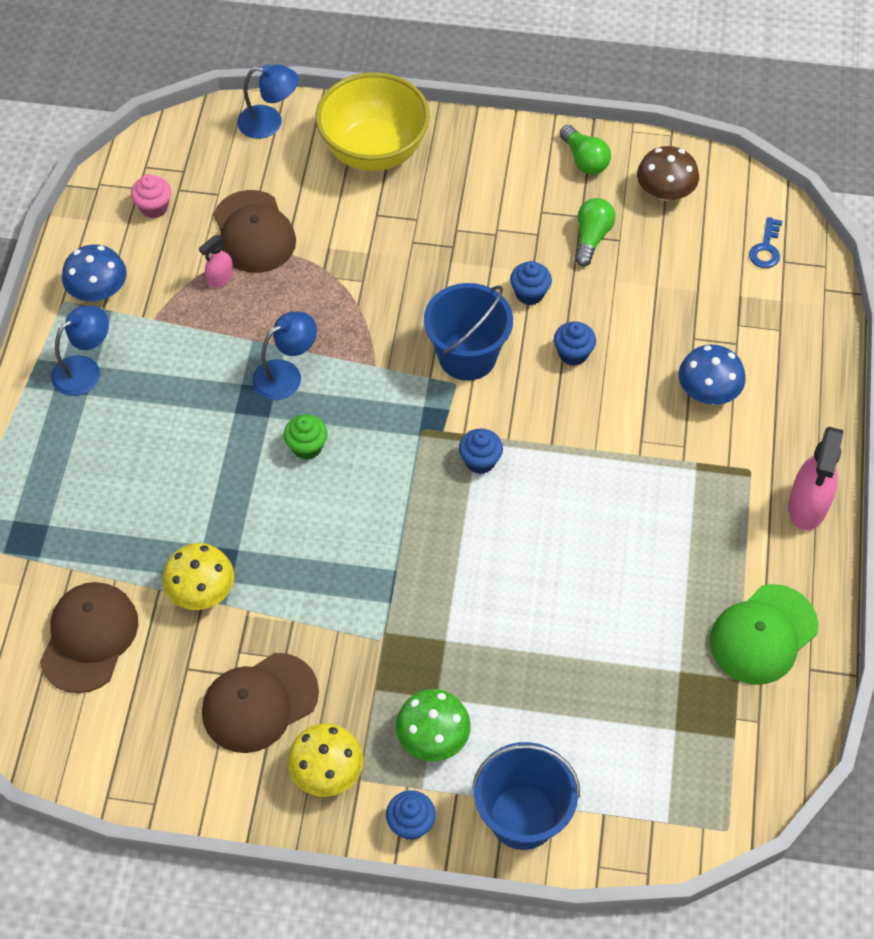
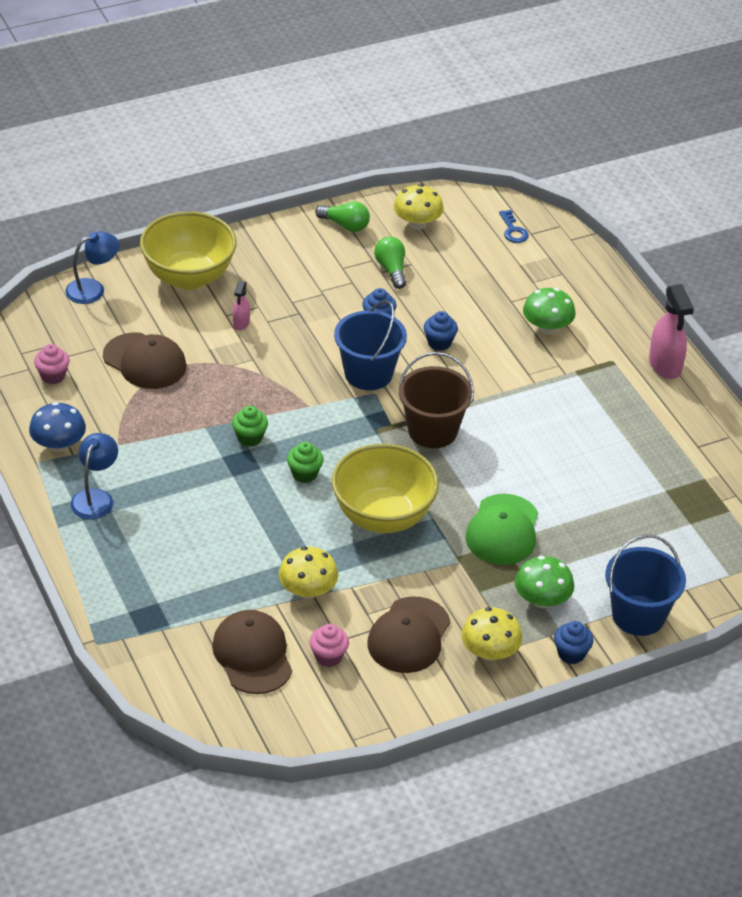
camera: 35 degrees left, 15 degrees down
(160, 682) = (328, 656): none -> pink cupcake
(220, 278) = (146, 400): pink spray bottle -> pink spray bottle (241, 323)
(286, 375) = (250, 438): blue lamp -> green cupcake
(346, 541) = (383, 517): none -> yellow bowl
(480, 461) = (432, 431): blue cupcake -> brown bucket
(665, 191) = (417, 223): brown mushroom -> yellow mushroom
(708, 391) = (547, 327): blue mushroom -> green mushroom
(763, 634) = (698, 447): green cap -> green cap (503, 530)

